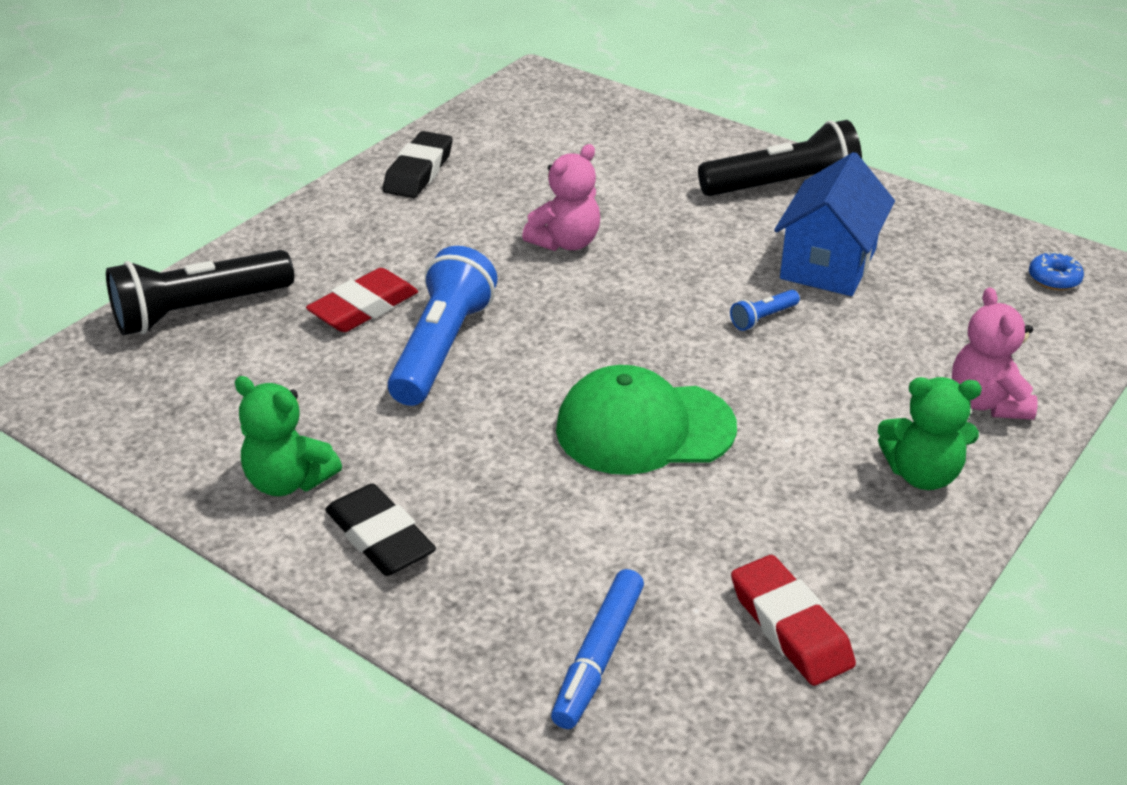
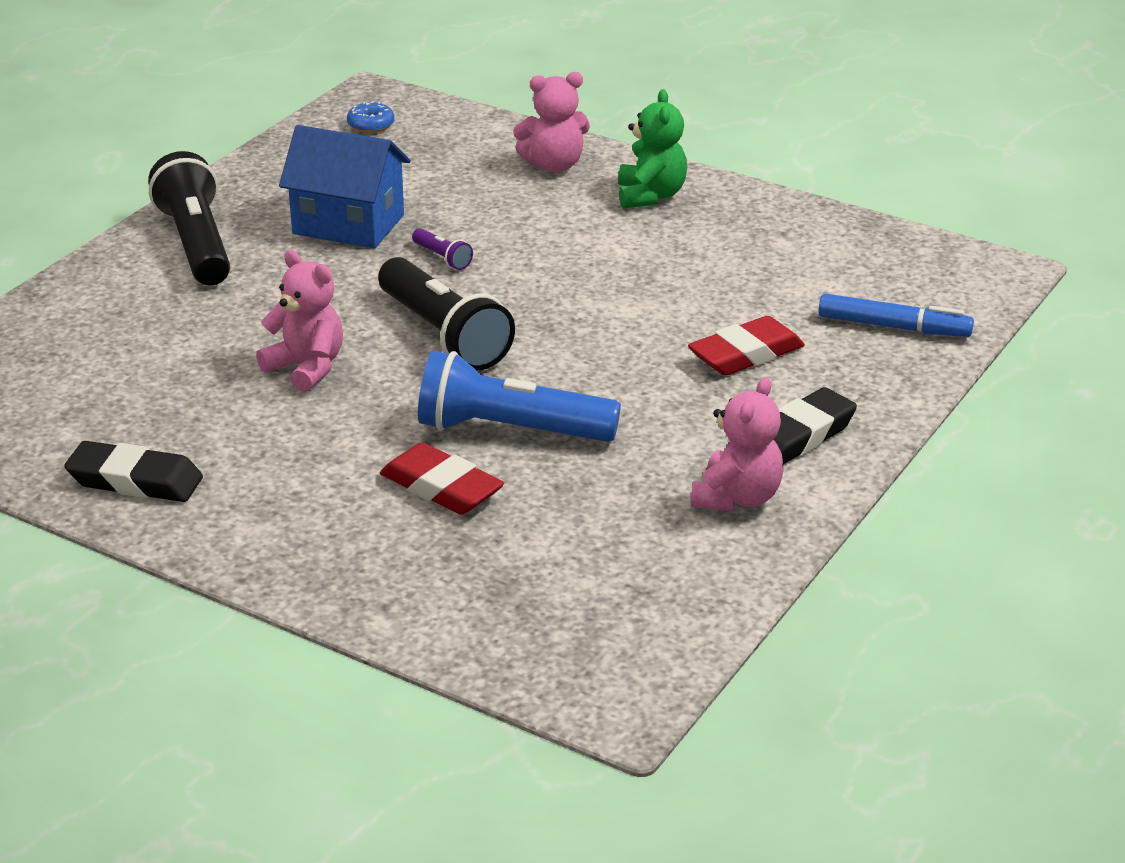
camera: 95 degrees left, 5 degrees down
(199, 311) = (456, 606): black flashlight -> black flashlight (443, 335)
(288, 481) = (737, 498): green teddy bear -> pink teddy bear
(644, 428) = (618, 314): green cap -> none
(763, 318) = (442, 258): blue flashlight -> purple flashlight
(790, 627) = (834, 252): red eraser -> red eraser (746, 354)

